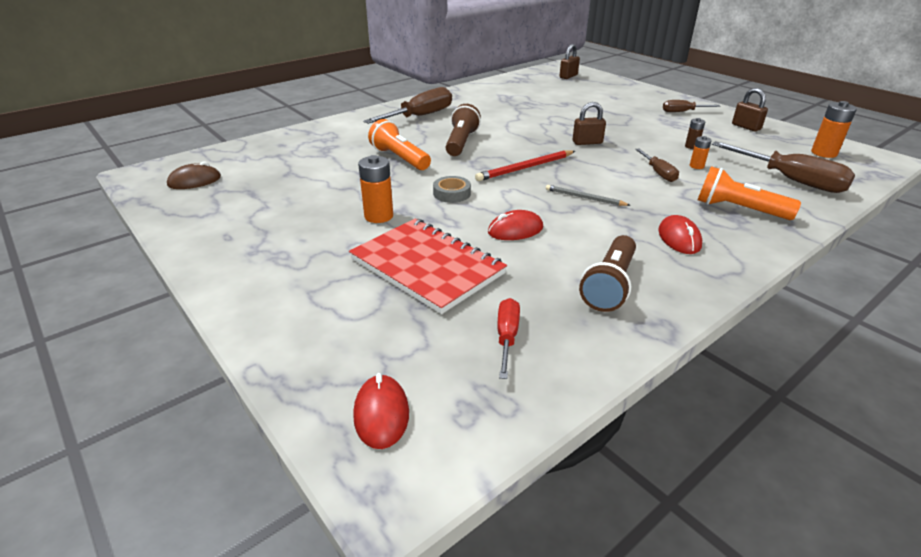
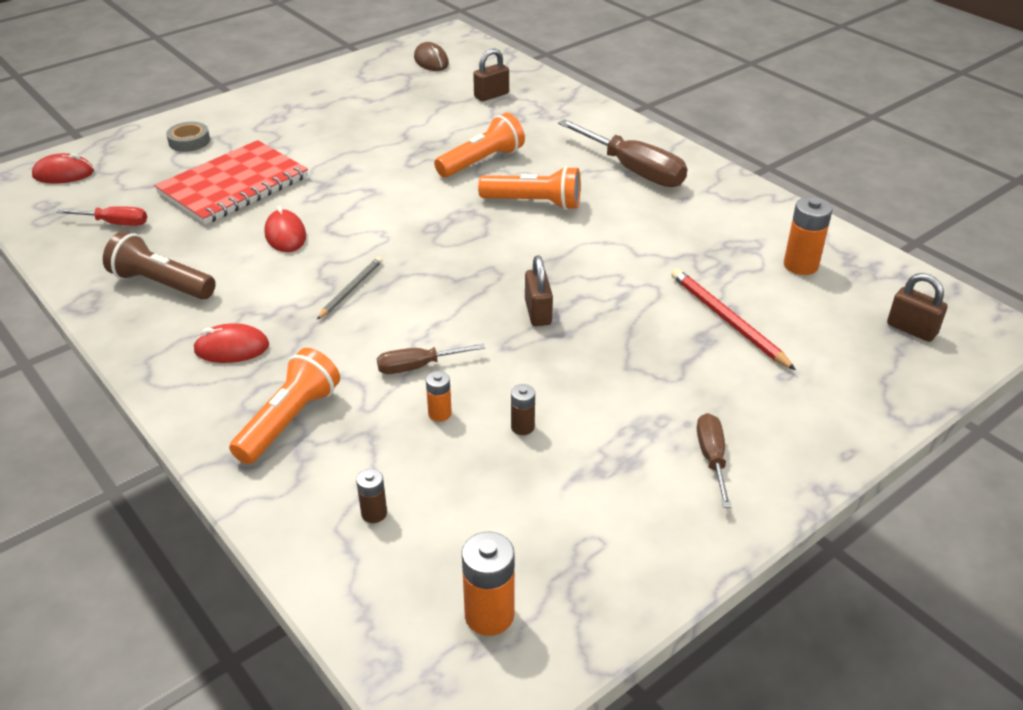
camera: 90 degrees right, 5 degrees up
(379, 216) = (336, 157): orange battery -> orange battery (800, 265)
(452, 193) = (380, 197): grey tape -> grey tape (189, 141)
(461, 142) = (534, 203): brown flashlight -> orange flashlight
(525, 168) = (445, 250): red pencil -> red pencil (727, 320)
(746, 127) = (632, 535): brown padlock -> brown padlock (491, 95)
(790, 180) = (374, 513): brown screwdriver -> brown battery

